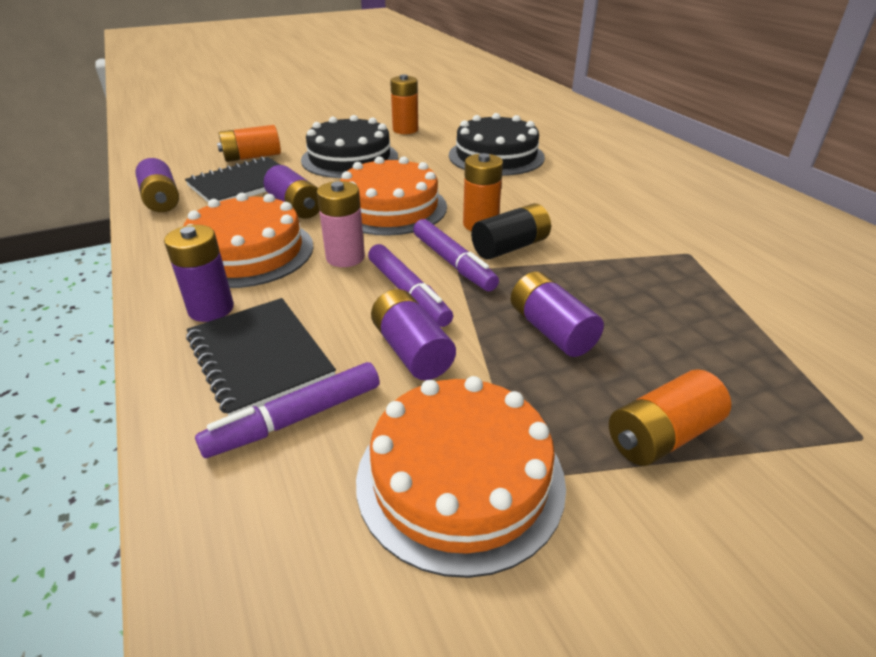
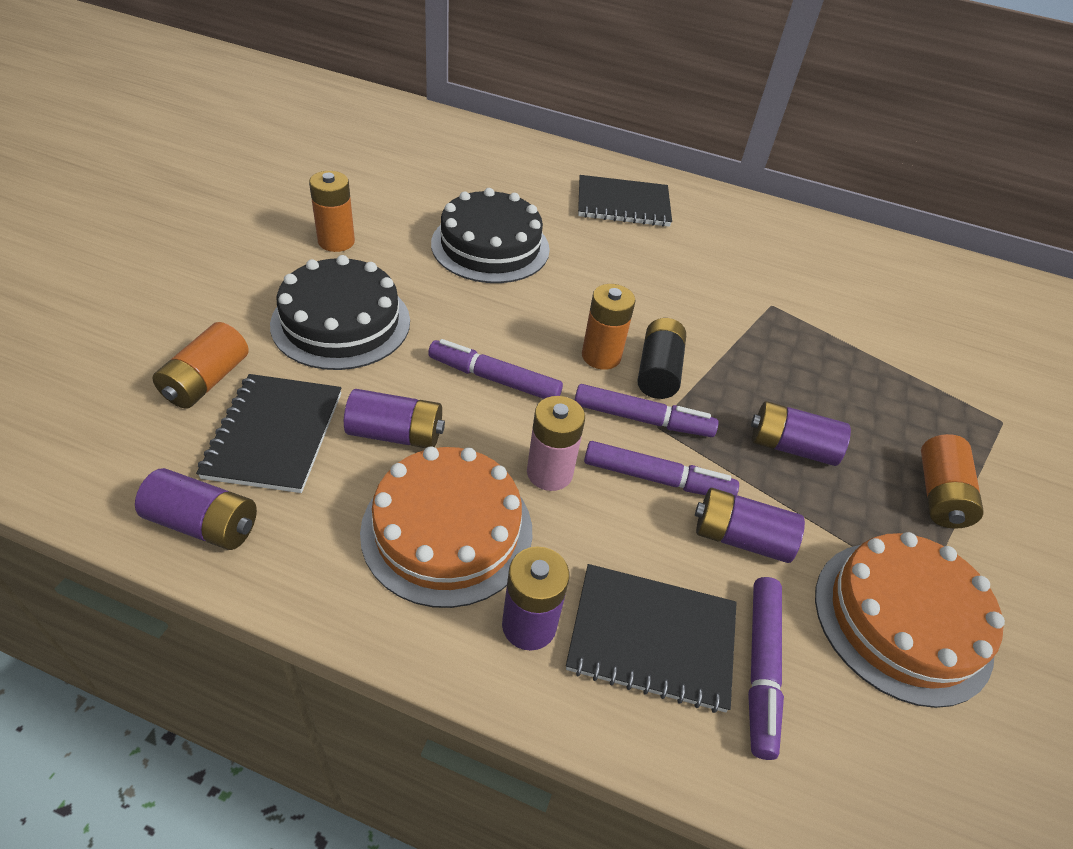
camera: 50 degrees left, 10 degrees up
(390, 207) = (494, 379): orange cake -> purple marker
(640, 165) = (623, 204): none -> black notebook

